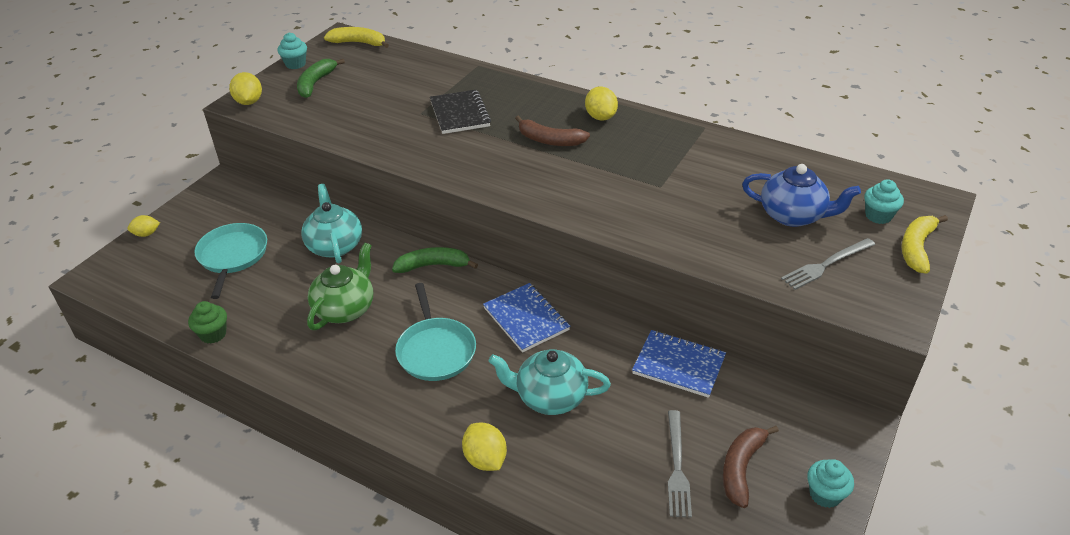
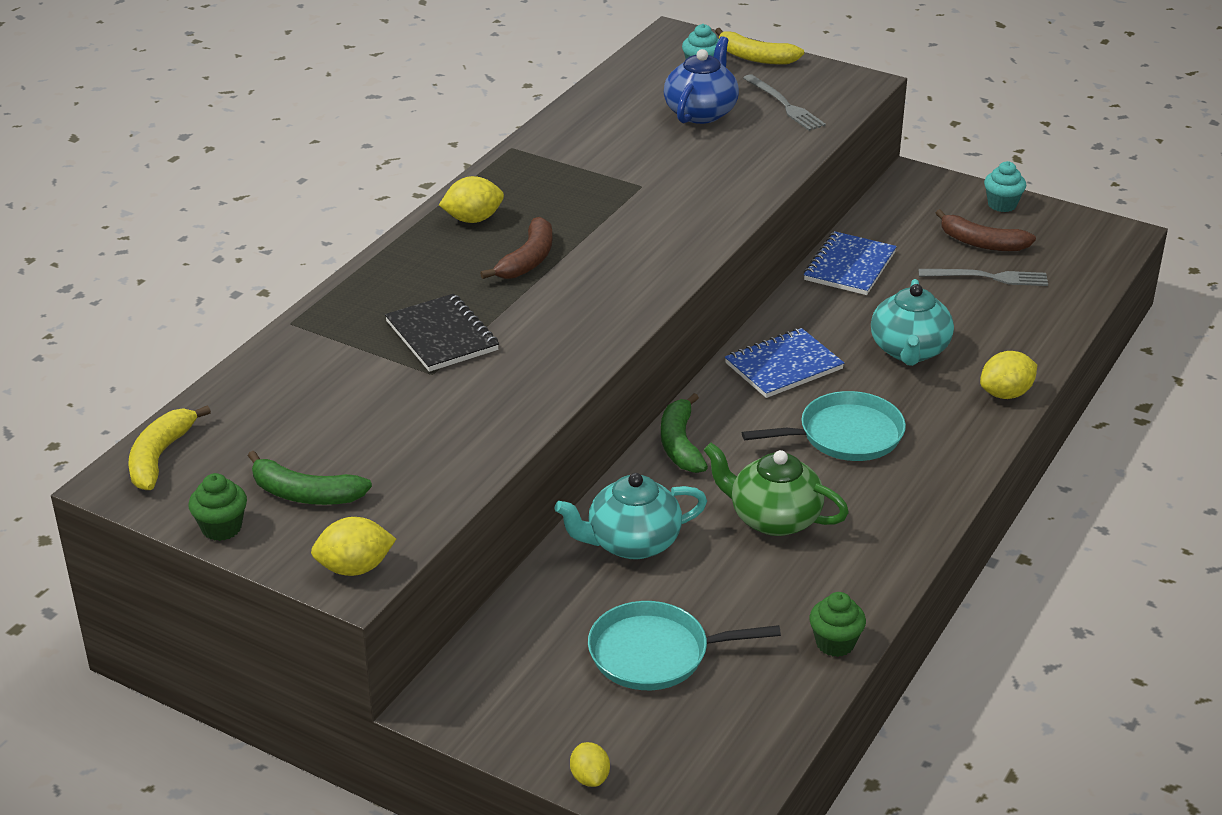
camera: 90 degrees left, 5 degrees down
(295, 64) = (221, 528): turquoise cupcake -> green cupcake
(460, 114) = (442, 336): black notebook -> black notebook turned 75 degrees clockwise

